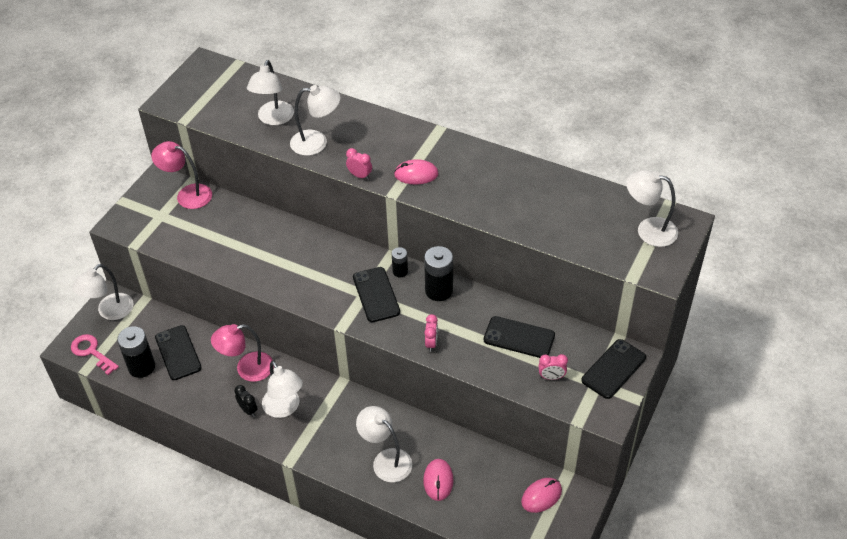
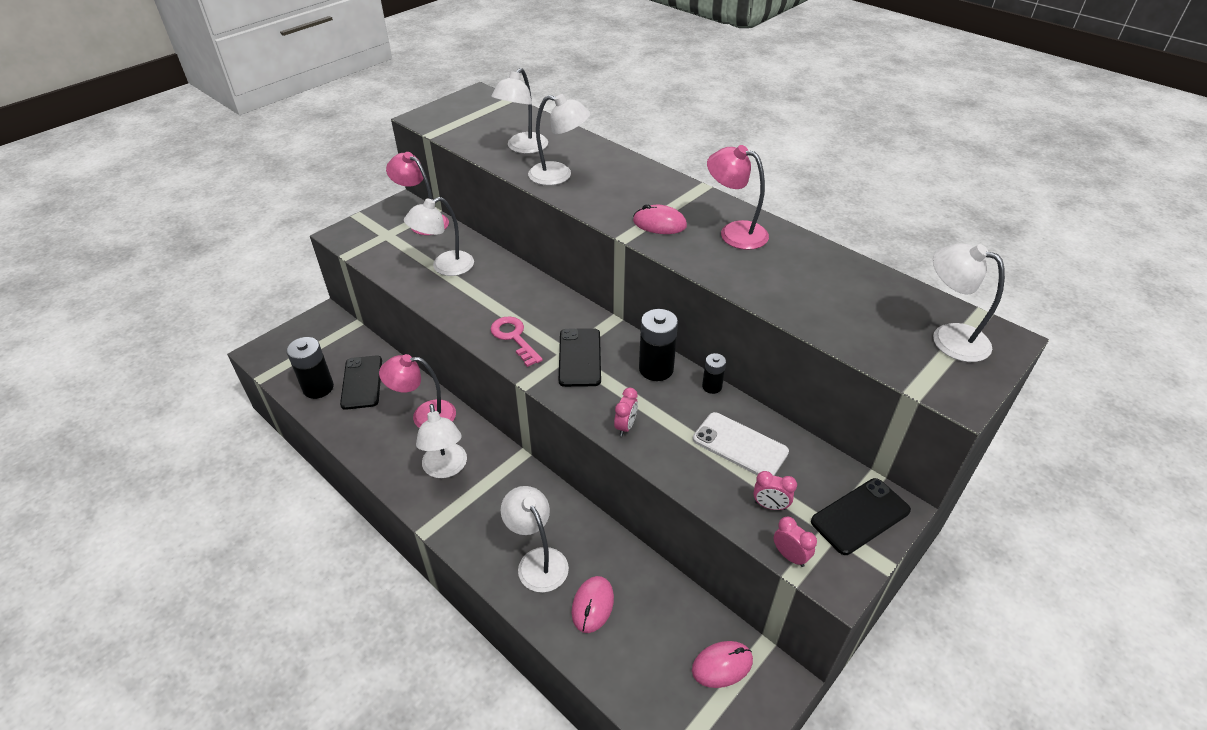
camera: 15 degrees right, 5 degrees down
(91, 352) = (277, 362): pink key -> pink key (514, 338)
(110, 312) = (316, 327): white lamp -> white lamp (445, 267)
(248, 410) = (405, 460): black clock -> none
(360, 176) = (593, 213): pink clock -> pink clock (790, 556)
(400, 271) = (617, 339): black battery -> black battery (712, 386)
(476, 170) = (734, 232): none -> pink lamp
(519, 338) = (740, 445): black phone -> white phone

